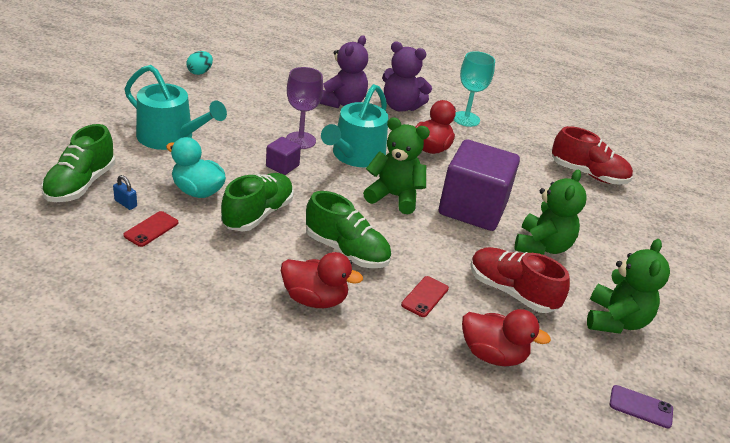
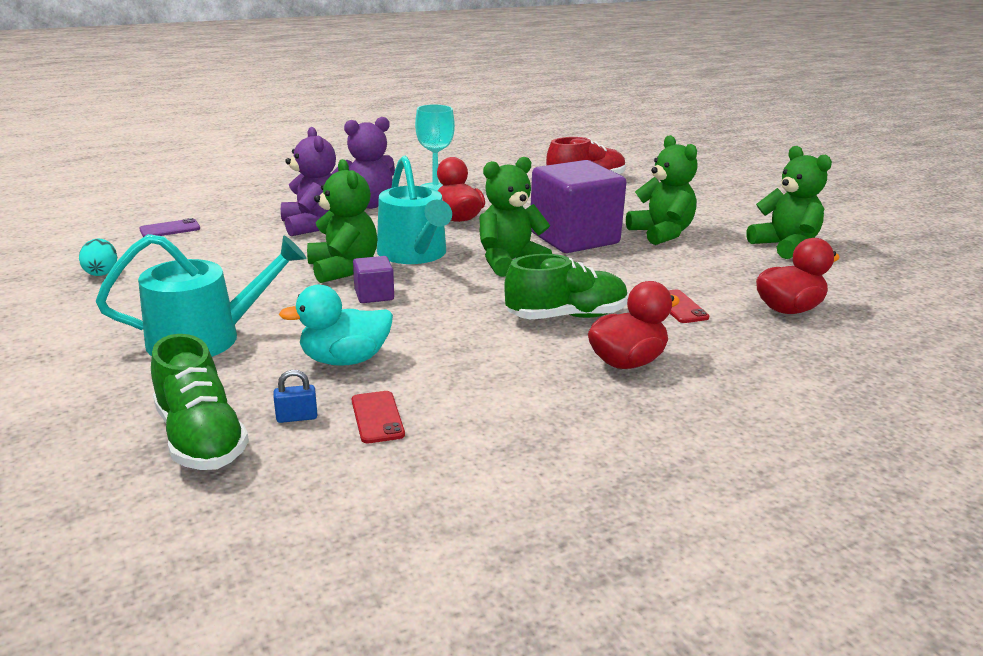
camera: 45 degrees left, 10 degrees down
(258, 214) = (441, 340): green shoe -> none
(300, 140) = (343, 269): purple goblet -> green teddy bear
(511, 291) = (710, 269): red shoe -> none
(640, 407) = (896, 279): purple phone -> purple phone (170, 229)

